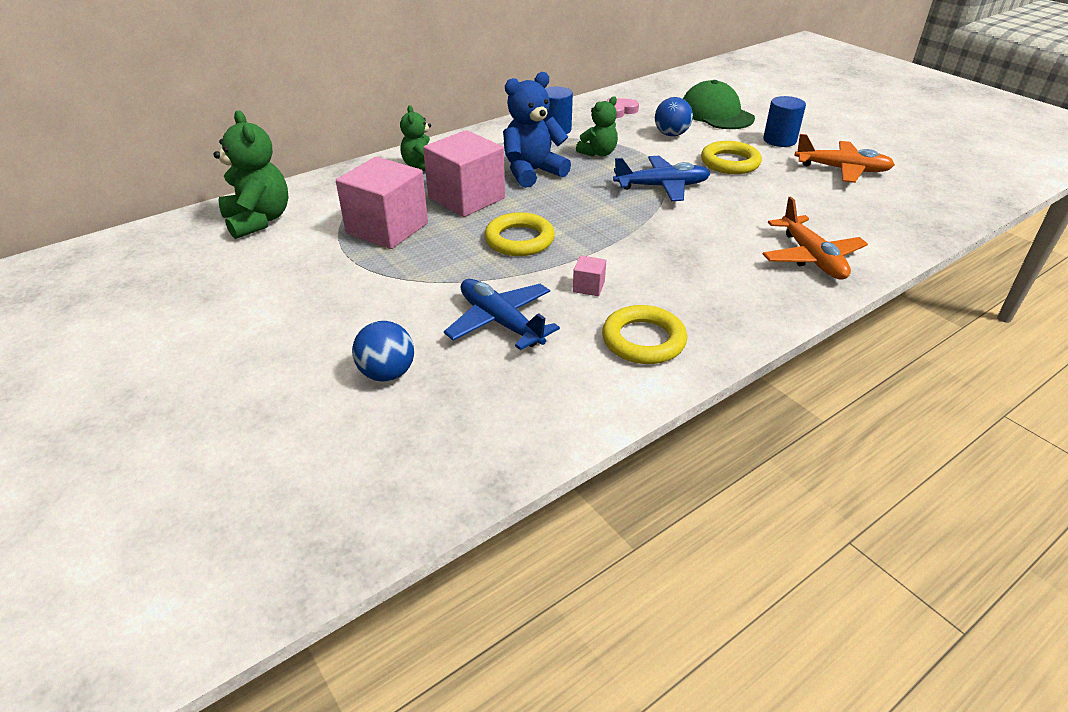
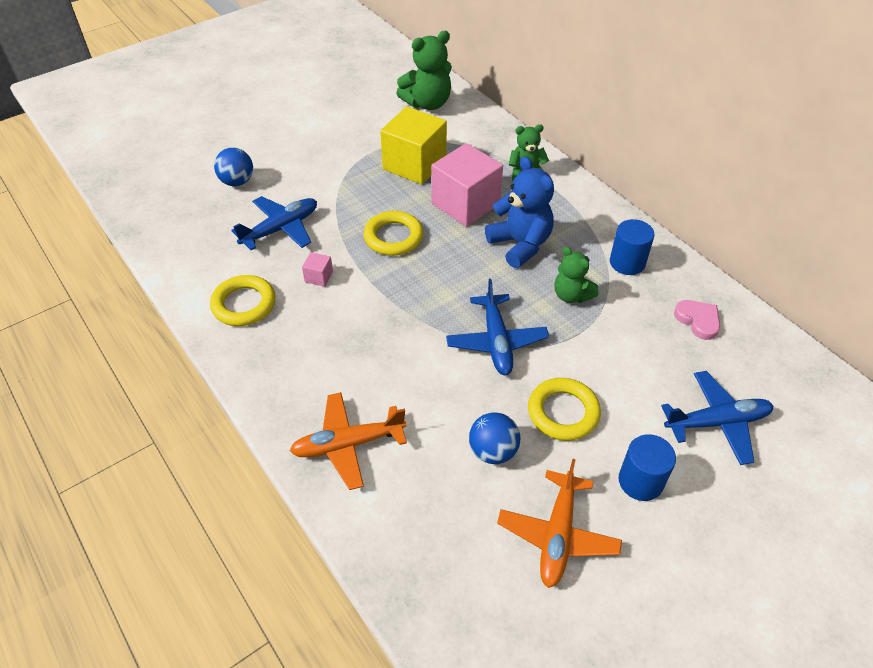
camera: 90 degrees right, 10 degrees up
(387, 228) = (414, 164): pink cube -> yellow cube
(671, 134) = (635, 365): blue ball -> blue ball (493, 451)
(716, 114) = (717, 422): green cap -> blue plane

